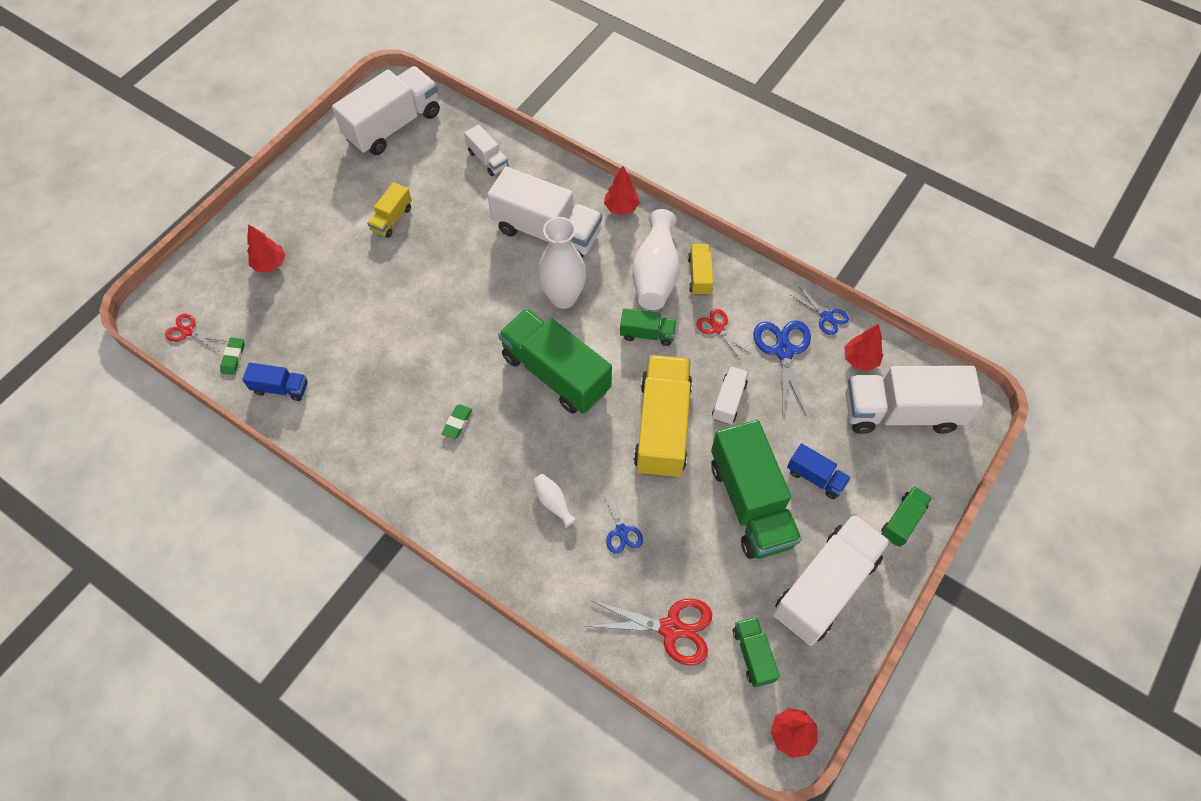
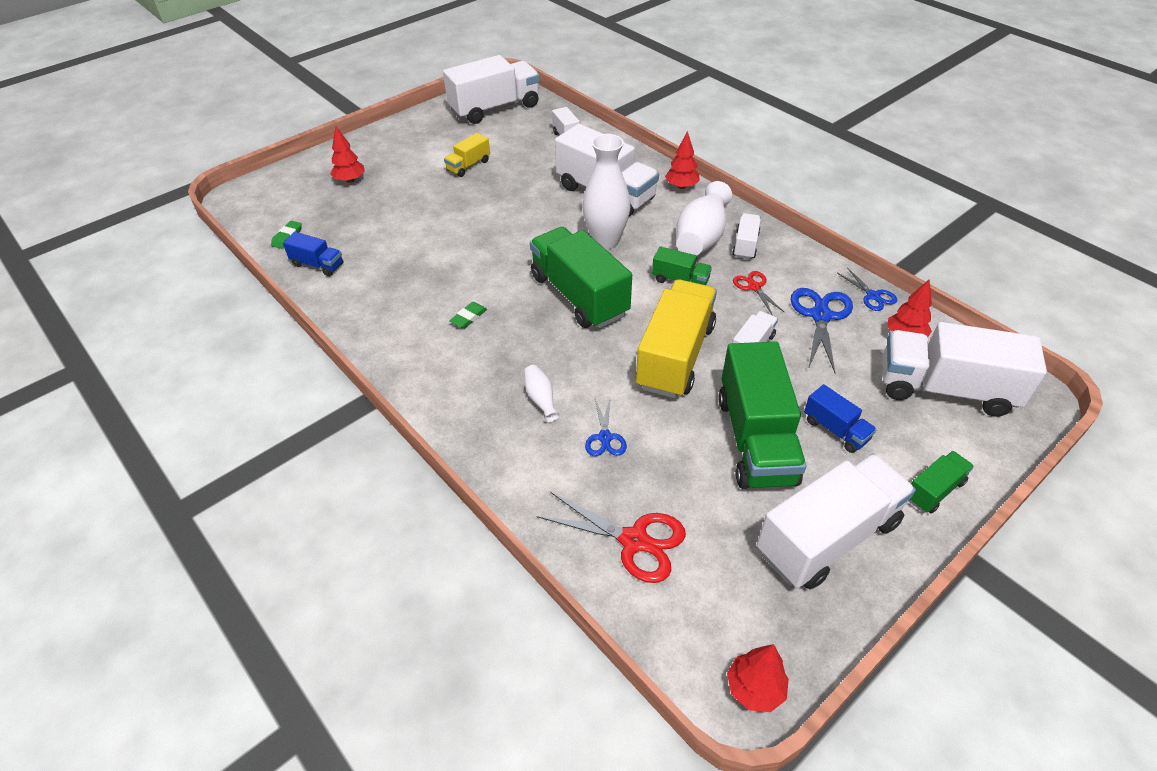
camera: 15 degrees right, 15 degrees down
(188, 331) = (258, 213): red scissors -> none
(699, 276) = (745, 245): yellow truck -> white truck
(753, 655) = (725, 589): green truck -> none

